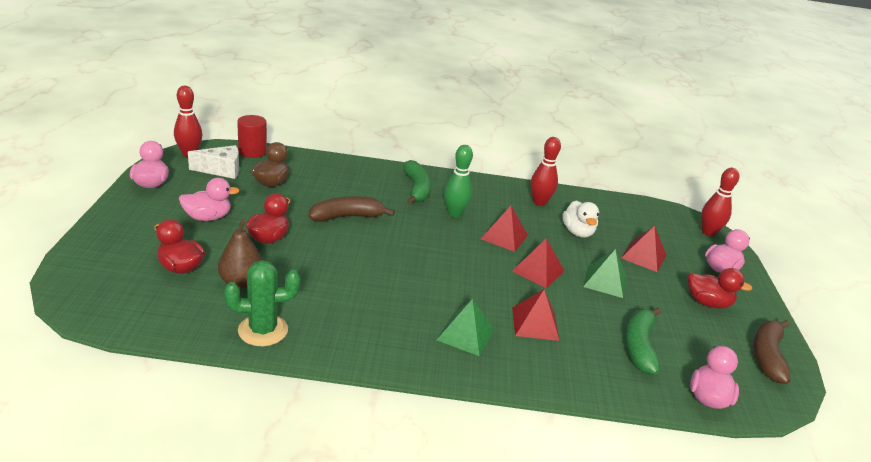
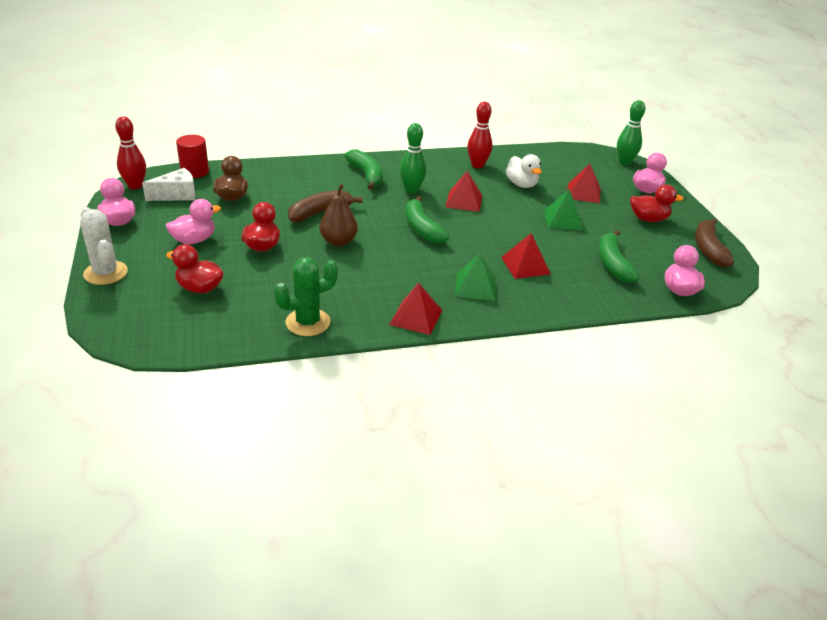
camera: 15 degrees left, 5 degrees up
(104, 231) = (105, 273): none -> white cactus
(241, 282) = (263, 288): brown pear -> brown pear (338, 241)
(442, 256) = (421, 228): none -> green banana
(538, 271) = (506, 223): red pyramid -> red pyramid (416, 317)
(708, 232) = (624, 162): red bowling pin -> green bowling pin

